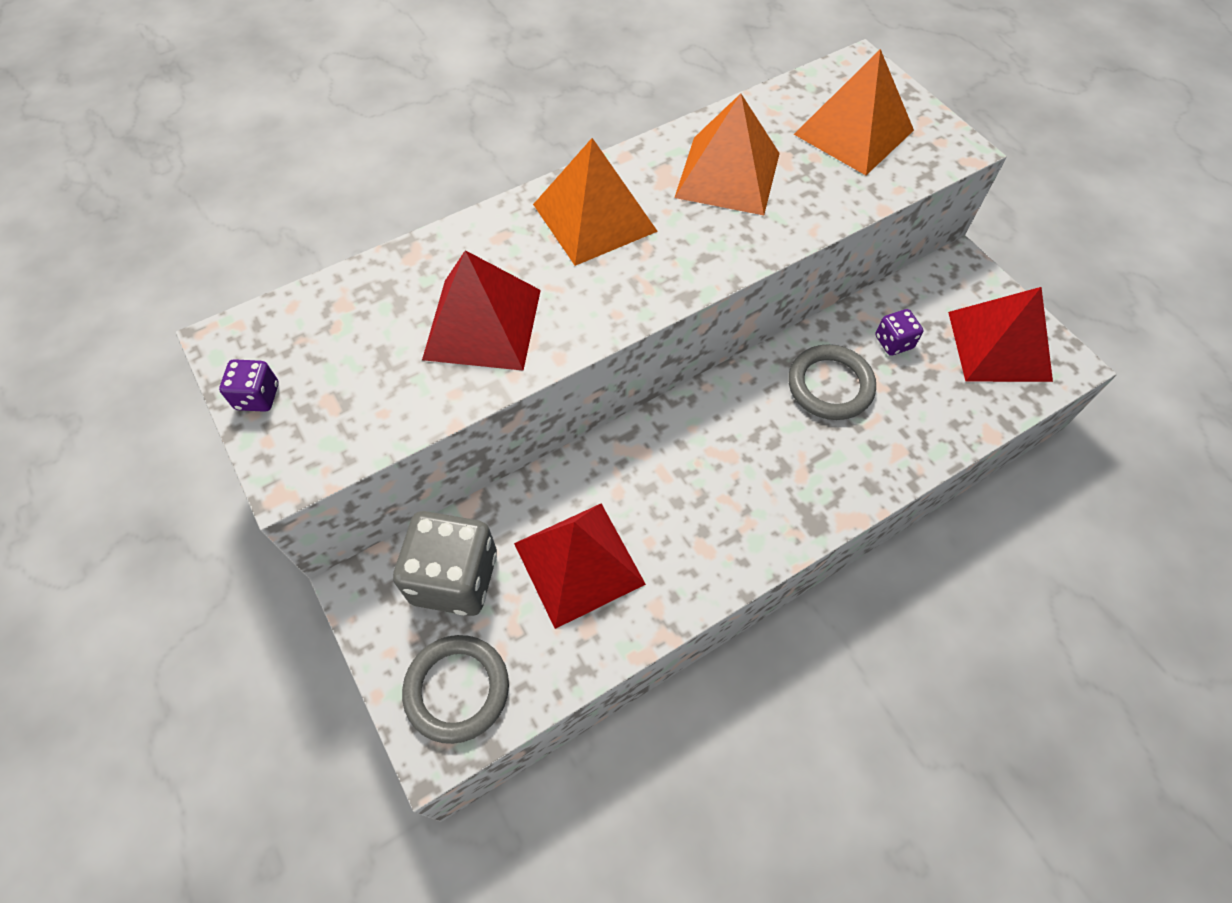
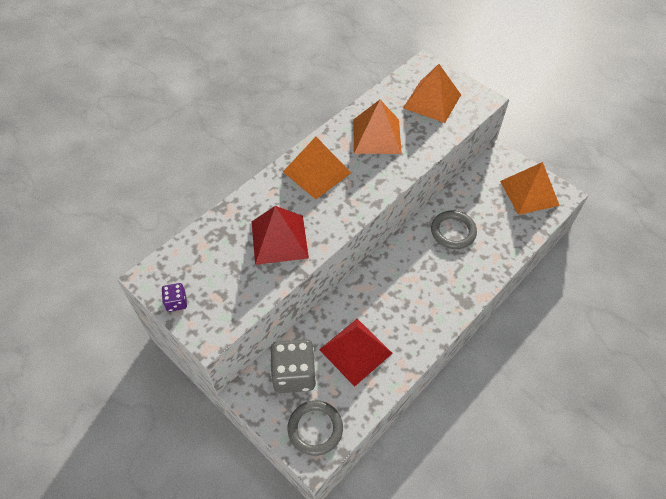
camera: 15 degrees left, 5 degrees down
(893, 342) = (478, 202): purple dice -> none
(999, 345) = (529, 193): red pyramid -> orange pyramid

